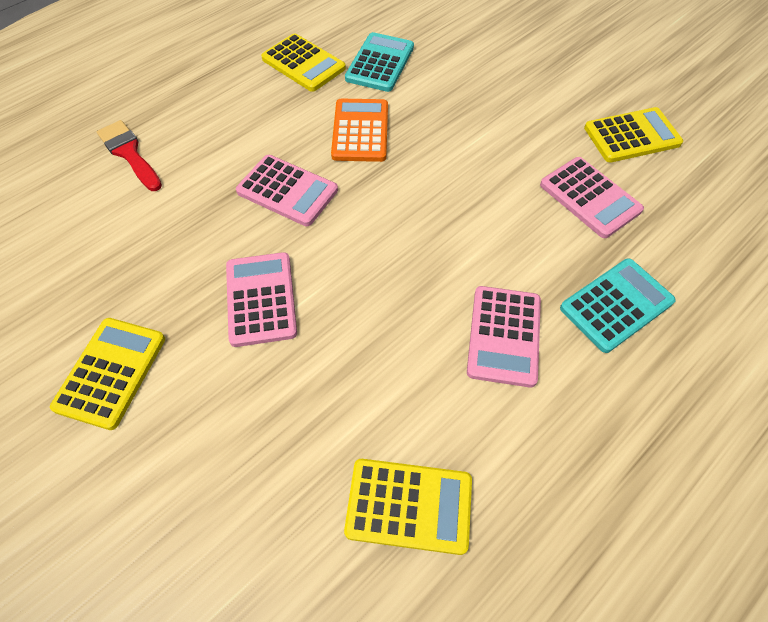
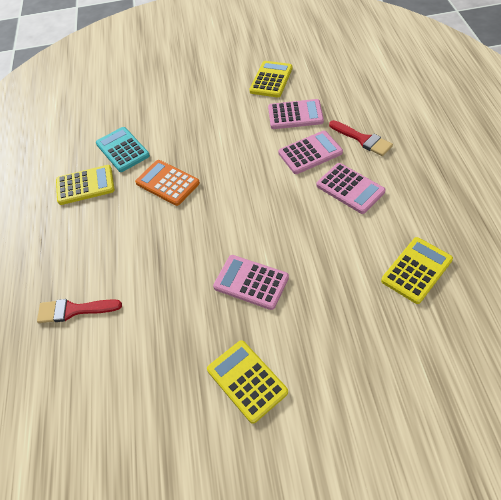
camera: 50 degrees left, 5 degrees down
(287, 191) = (182, 237): pink calculator -> pink calculator (310, 153)
(616, 305) = (363, 139): turquoise calculator -> red brush

